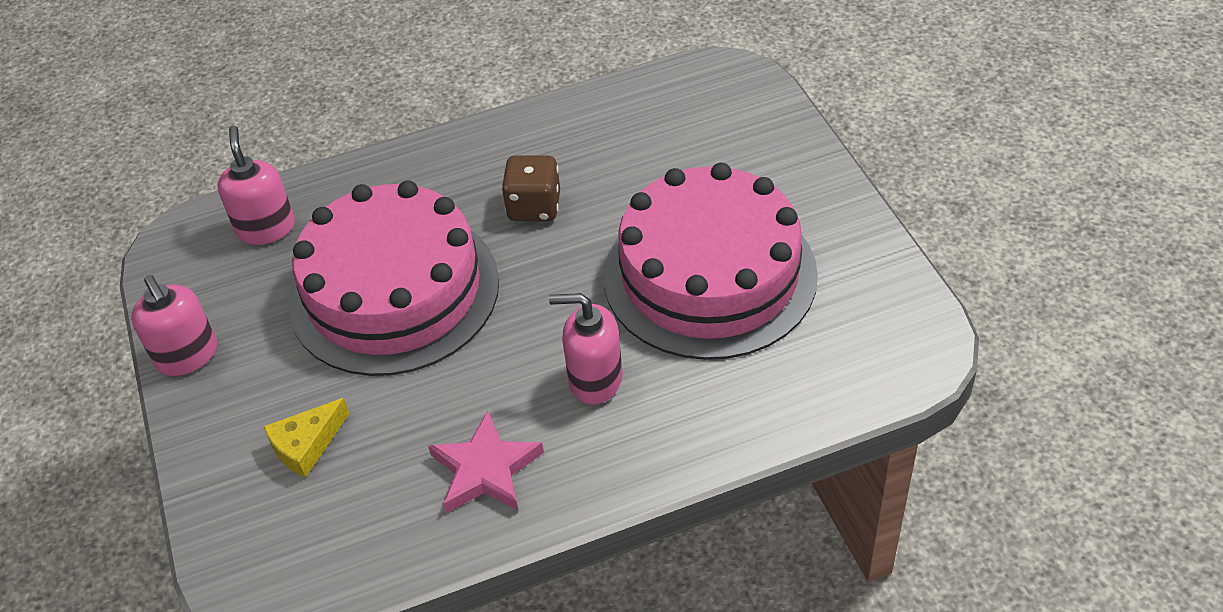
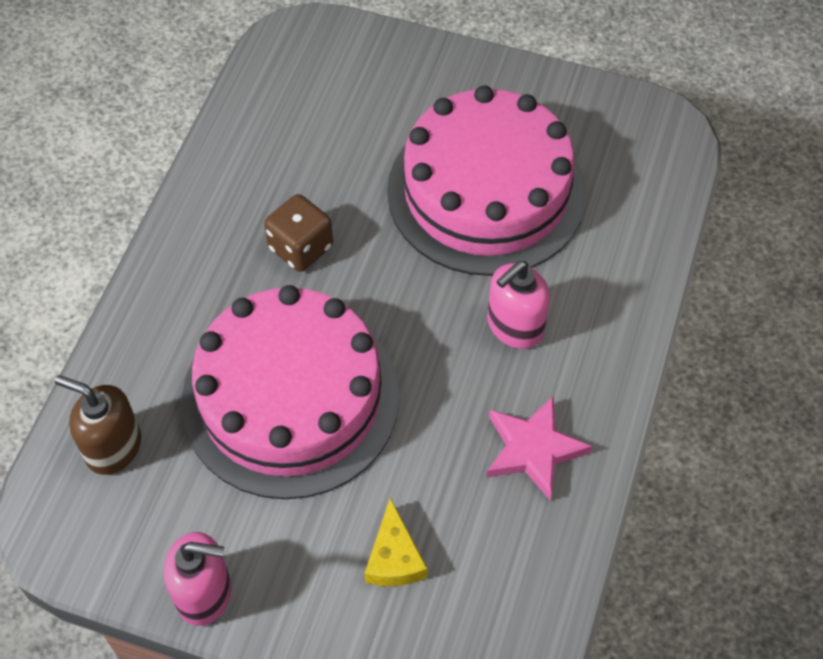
camera: 55 degrees left, 10 degrees up
(266, 228) = (113, 447): pink soap dispenser -> brown soap dispenser

